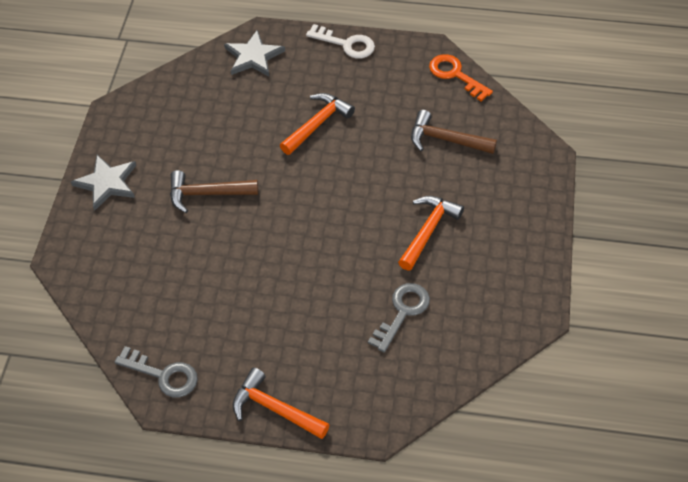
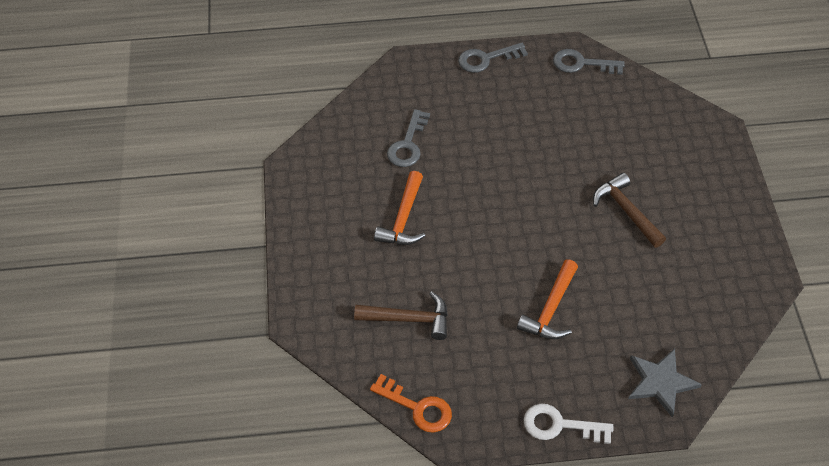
camera: 165 degrees right, 0 degrees up
(107, 183) = (726, 202): grey star -> none
(206, 194) = (626, 211): brown hammer -> brown hammer turned 105 degrees counterclockwise
(274, 409) = (486, 59): orange hammer -> grey key

